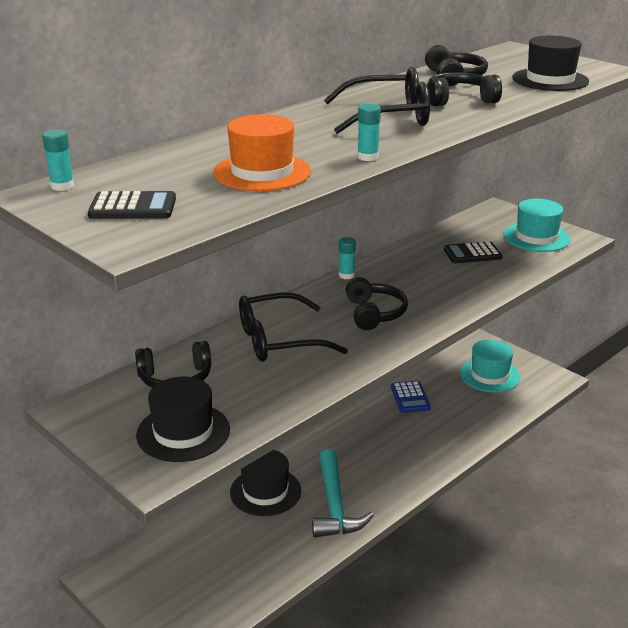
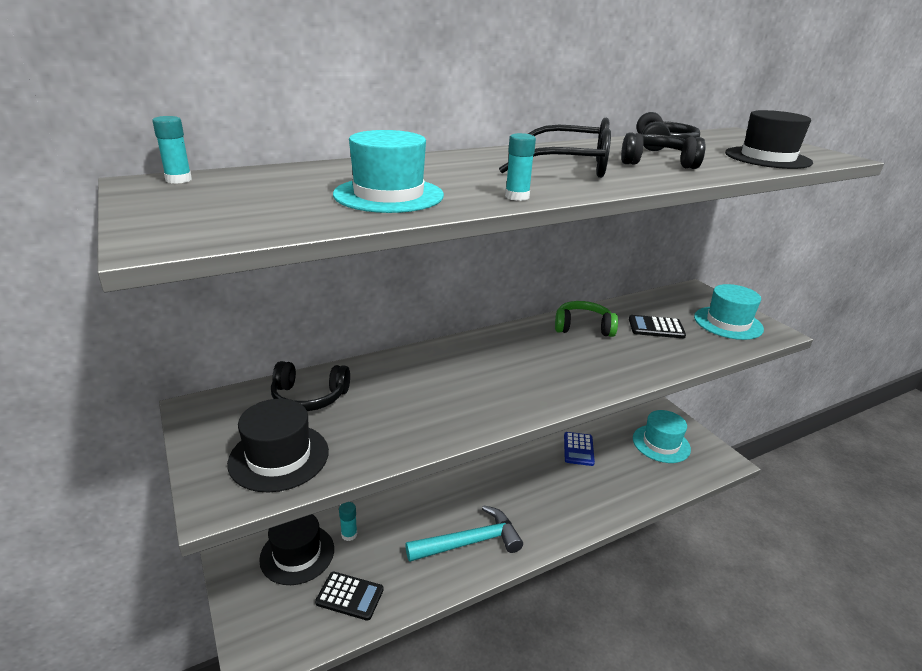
camera: 15 degrees right, 0 degrees up
(133, 207) = (217, 207): black calculator -> black calculator (350, 596)
(262, 172) = (388, 195): orange hat -> turquoise hat
(265, 491) = (412, 512): black hat -> black hat (297, 554)
(278, 340) = (426, 378): black glasses -> none
(335, 505) = (469, 542): turquoise hammer -> turquoise hammer turned 120 degrees counterclockwise
(346, 275) = (523, 327): turquoise glue stick -> turquoise glue stick (349, 534)
(374, 313) = (533, 369): black headphones -> none
(404, 265) = (583, 327): none -> green headphones

